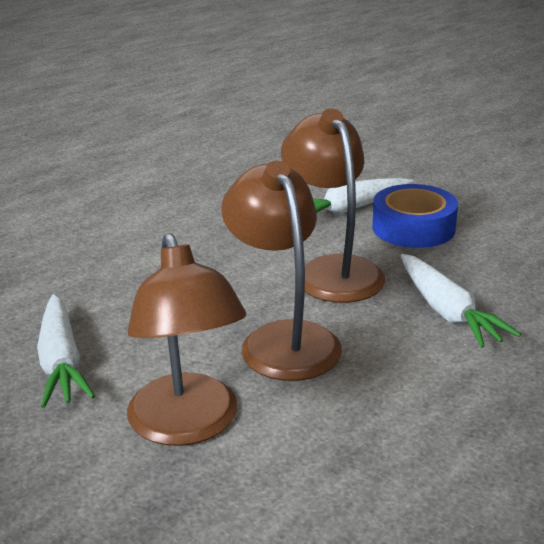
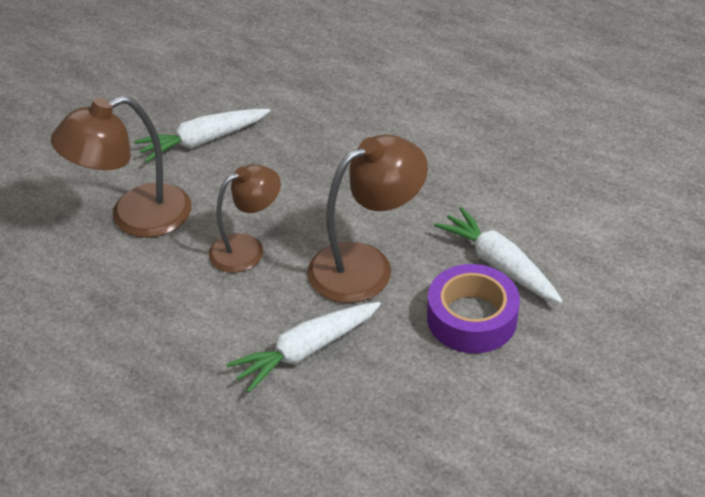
camera: 80 degrees right, 15 degrees up
(283, 339) = (247, 248): brown lamp -> brown lamp, size x0.67
(413, 228) = (471, 318): blue tape -> purple tape

